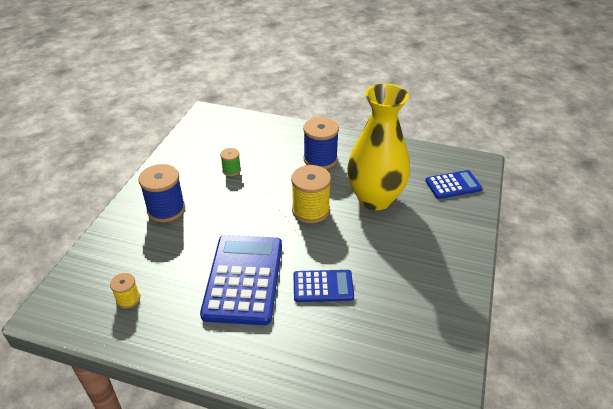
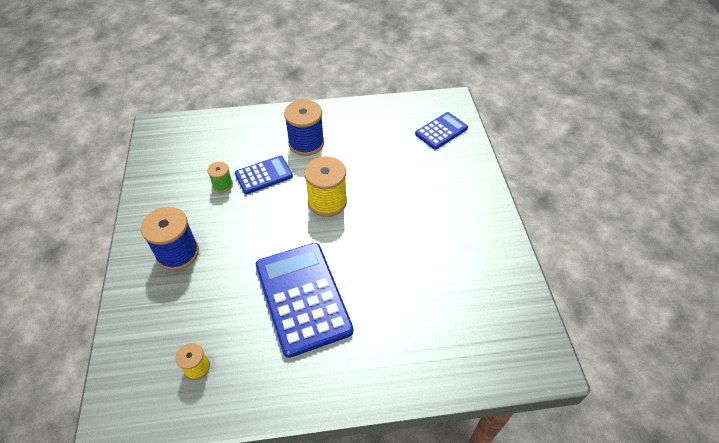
camera: 25 degrees left, 10 degrees up
(323, 286) = (381, 275): blue calculator -> blue calculator (264, 175)
(375, 199) = (380, 168): yellow vase -> none

